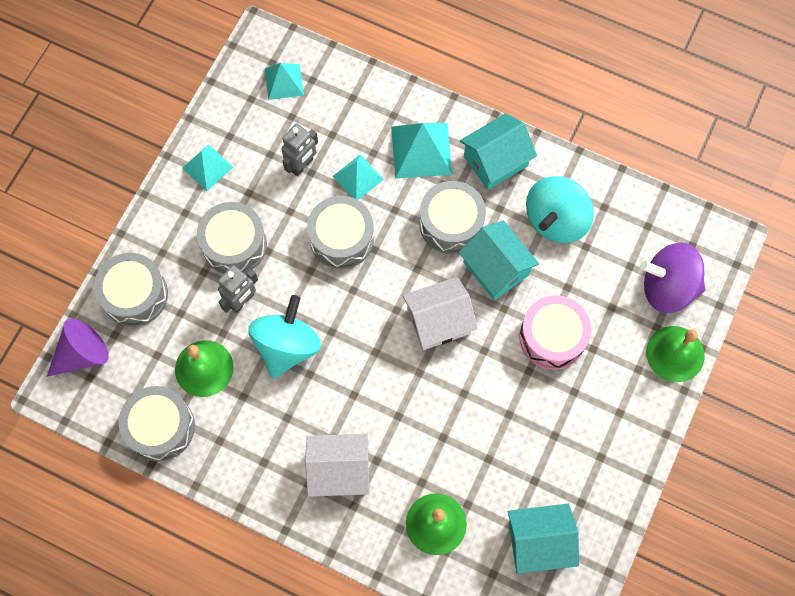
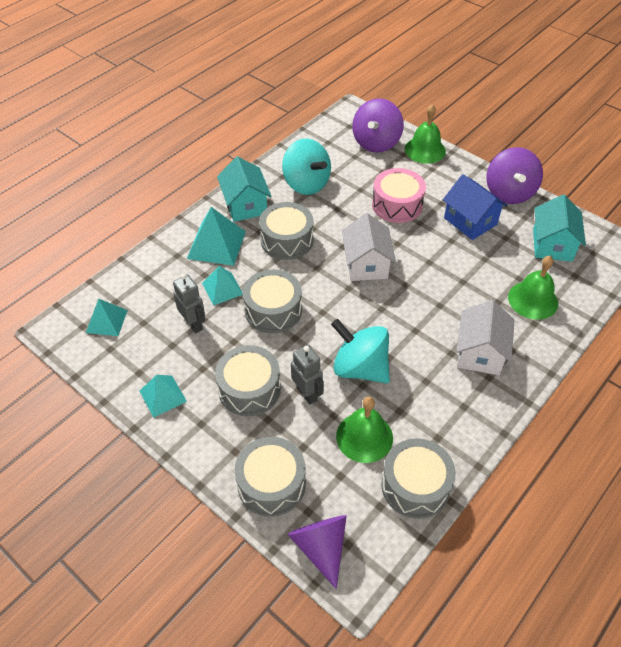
camera: 75 degrees left, 20 degrees down
(496, 268) = (333, 223): turquoise house -> none
(550, 432) = (470, 221): none -> blue house
(622, 477) = (509, 193): none -> purple spinning top

